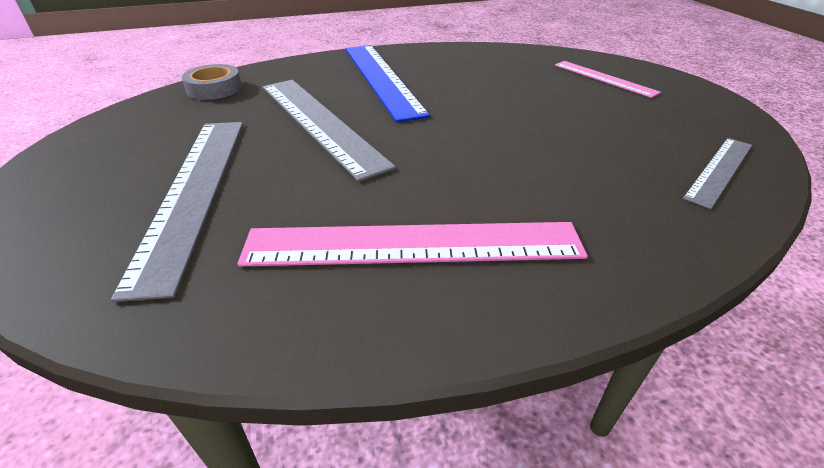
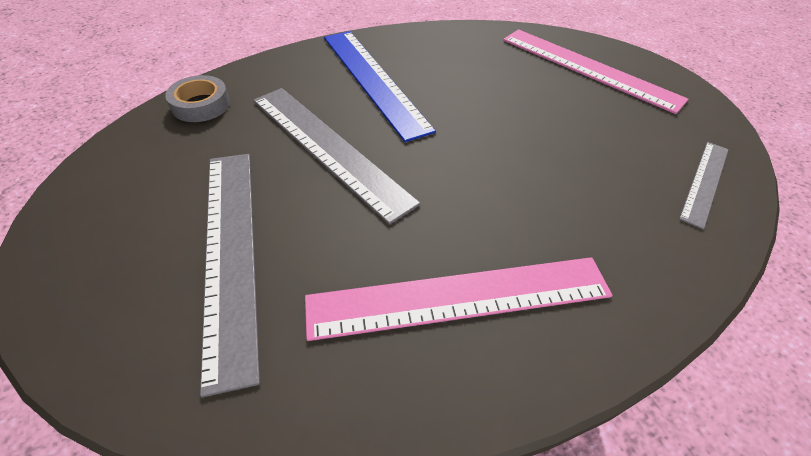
camera: 10 degrees left, 10 degrees up
(604, 78) = (588, 68): pink ruler -> pink ruler, size x1.78

